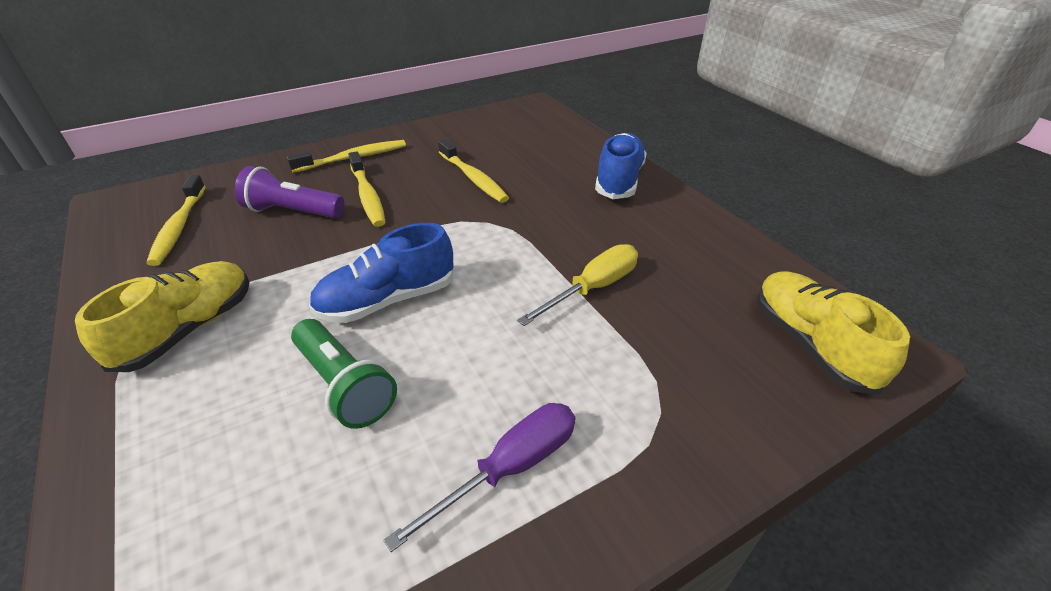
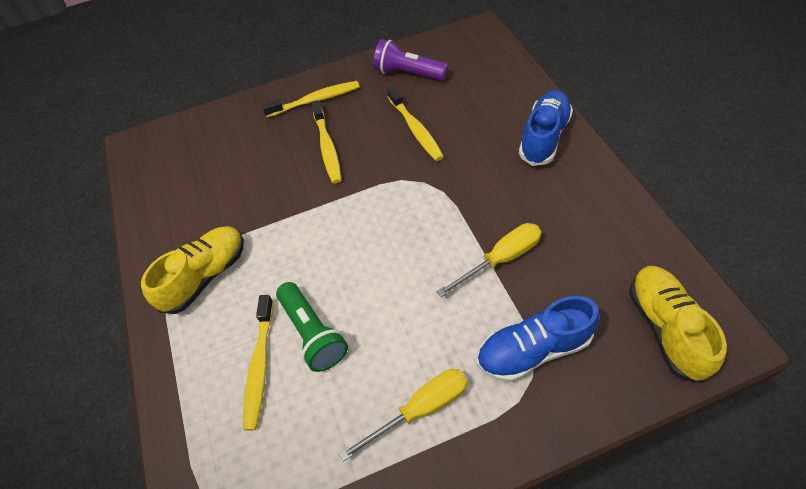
camera: 15 degrees right, 15 degrees up
(179, 227) = (186, 175): yellow toothbrush -> yellow toothbrush (260, 366)
(293, 212) = (269, 163): purple flashlight -> purple flashlight (408, 73)
(387, 300) = (342, 259): blue shoe -> blue shoe (533, 349)
(510, 468) = (420, 409): purple screwdriver -> yellow screwdriver

